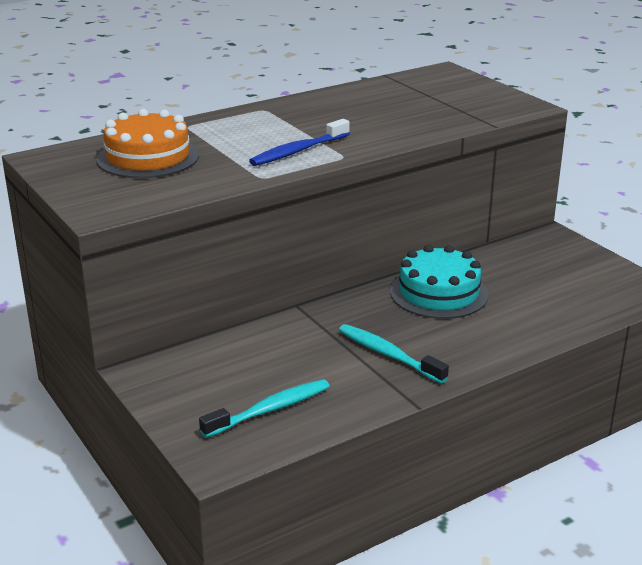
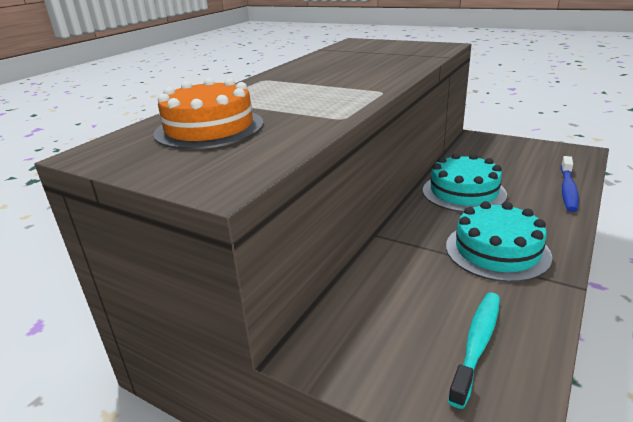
camera: 25 degrees left, 0 degrees up
(298, 151) = (340, 96): blue toothbrush -> blue toothbrush (567, 190)
(388, 354) = (497, 251): turquoise toothbrush -> turquoise cake

